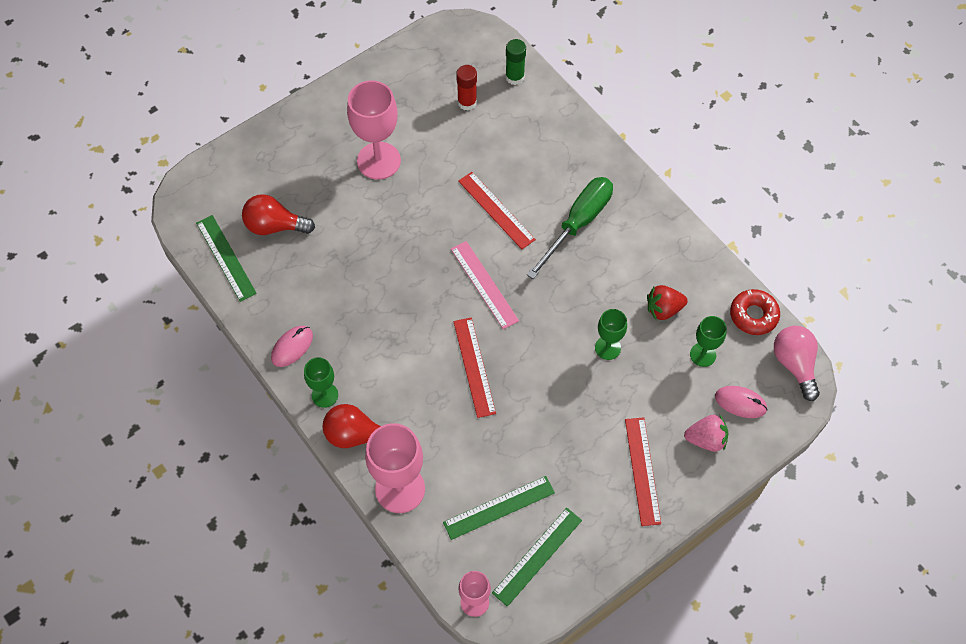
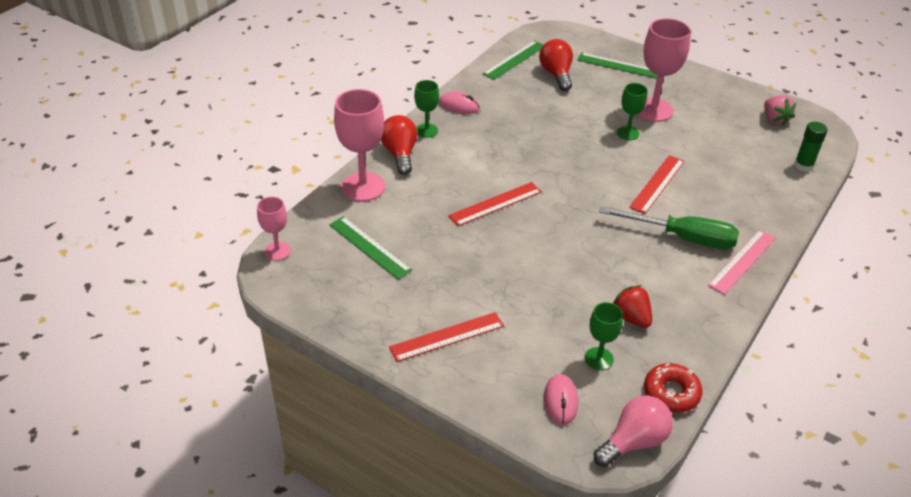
camera: 70 degrees right, 20 degrees down
(467, 102) = (751, 144): red glue stick -> none
(484, 284) = (578, 192): pink ruler -> pink ruler (742, 261)
(537, 556) = (332, 281): green ruler -> green ruler (619, 66)
(607, 348) = (564, 285): green goblet -> green goblet (627, 133)
(706, 439) = (504, 380): pink strawberry -> pink strawberry (775, 119)

